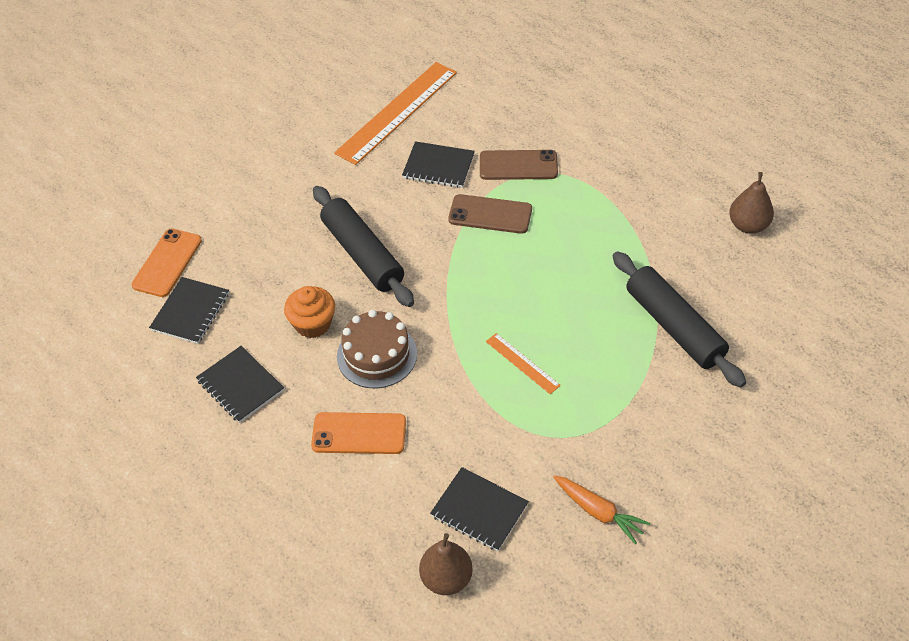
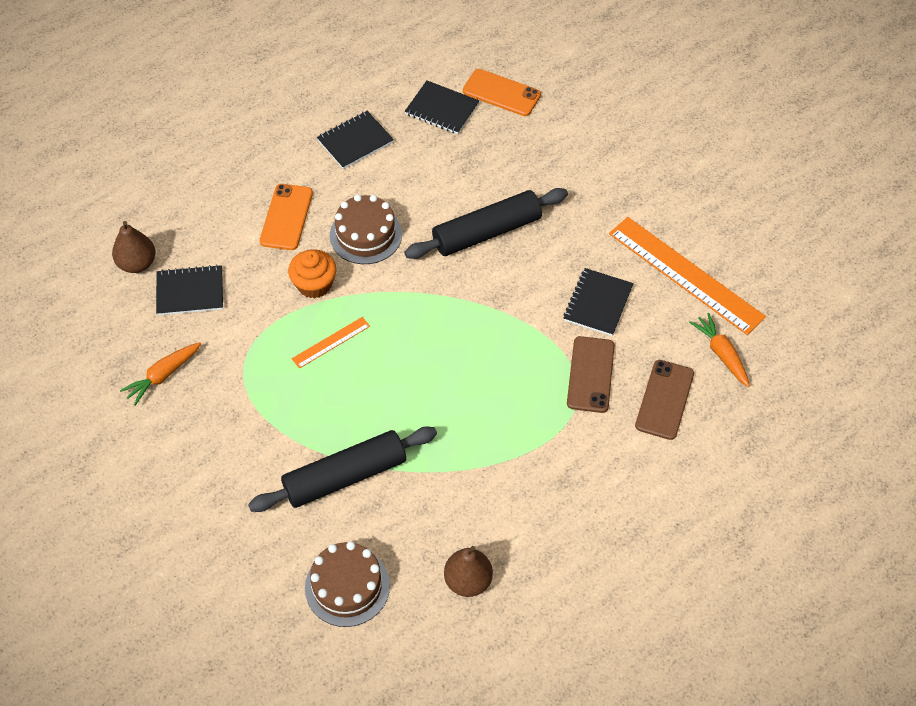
camera: 95 degrees right, 5 degrees up
(313, 324) = (411, 191): orange cupcake -> orange cupcake (314, 284)
(479, 87) = (721, 353): none -> orange carrot
(479, 510) = (190, 292): black notebook -> black notebook turned 45 degrees clockwise
(490, 214) = (522, 340): brown phone -> brown phone (664, 399)
(785, 307) = (347, 586): none -> brown cake

